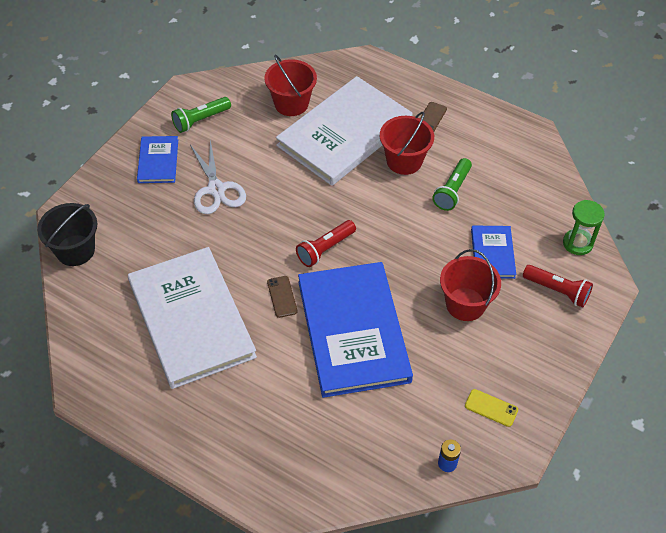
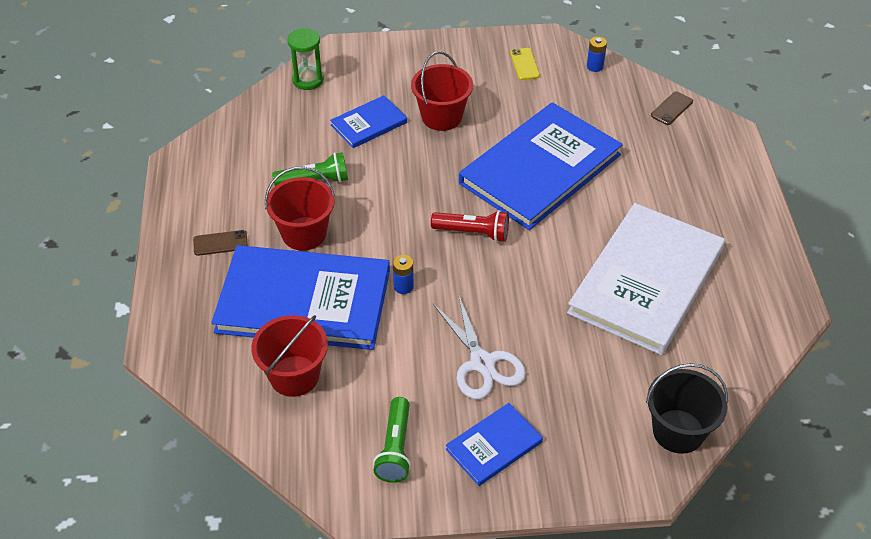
camera: 125 degrees left, 5 degrees down
(200, 120) = (395, 448): green flashlight -> green flashlight turned 75 degrees clockwise
(216, 189) = (482, 363): white scissors -> white scissors turned 120 degrees clockwise
(282, 297) = (556, 233): brown phone -> brown phone (671, 108)
(312, 186) = (403, 286): none -> blue battery
(344, 133) = (303, 301): white book -> blue book
(557, 291) = (373, 72): red flashlight -> none

